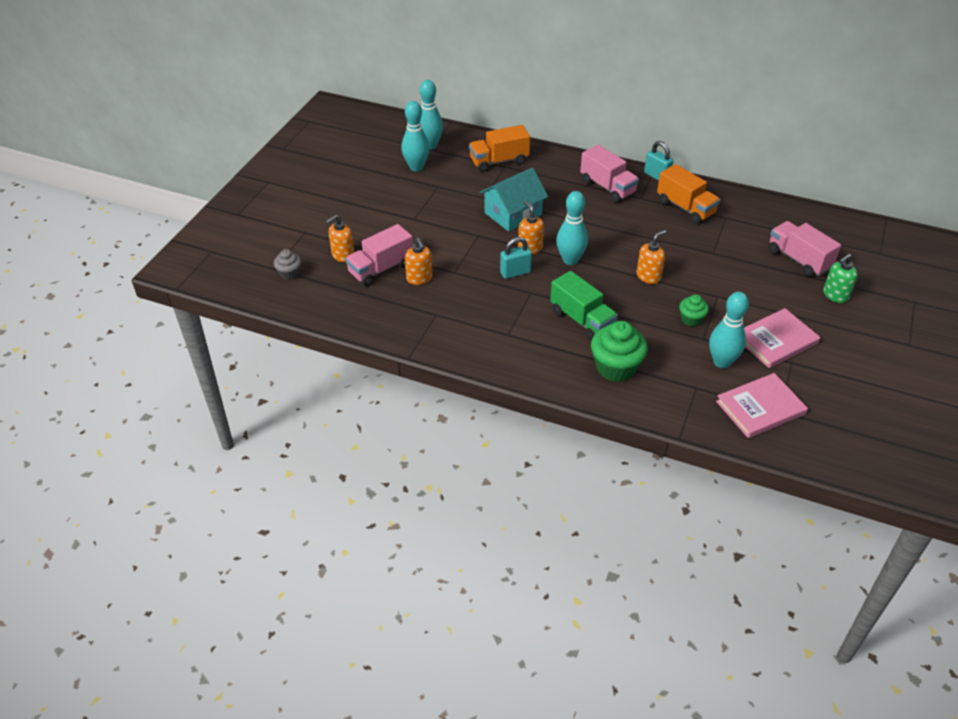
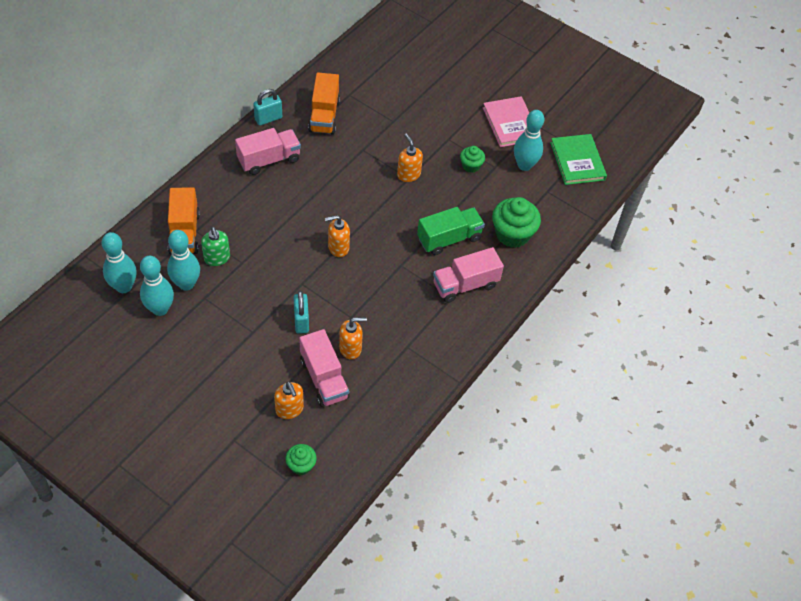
camera: 80 degrees left, 10 degrees up
(289, 273) = (301, 465): grey cupcake -> green cupcake
(513, 214) = (279, 246): turquoise house -> none
(515, 273) = (369, 269): turquoise padlock -> turquoise padlock (301, 321)
(570, 260) = (366, 222): turquoise bowling pin -> turquoise bowling pin (186, 284)
(685, 207) = (324, 116): orange truck -> orange truck turned 120 degrees clockwise
(760, 408) = (577, 161): pink book -> green book
(798, 259) = (421, 71): pink truck -> pink truck (465, 285)
(835, 295) = (471, 68): green soap dispenser -> green soap dispenser (217, 258)

